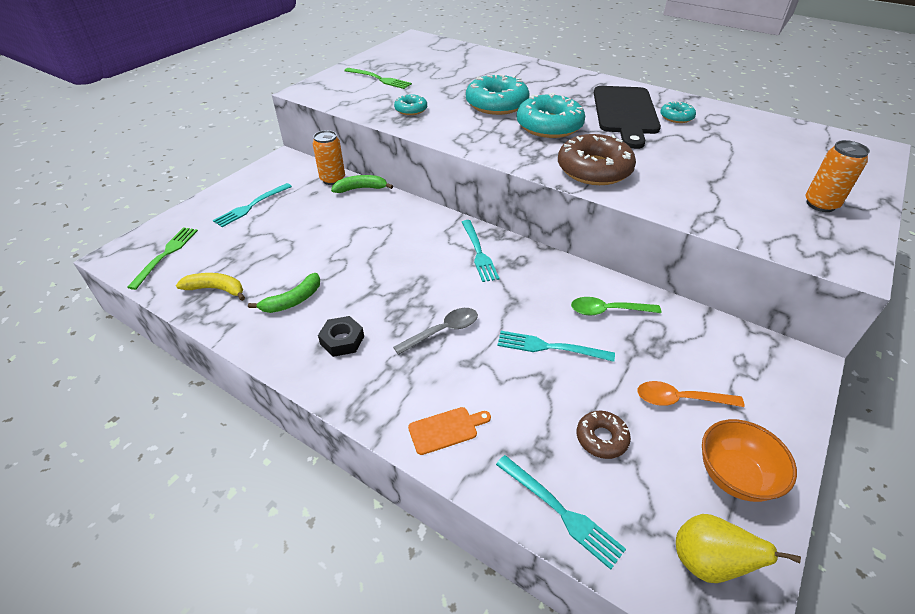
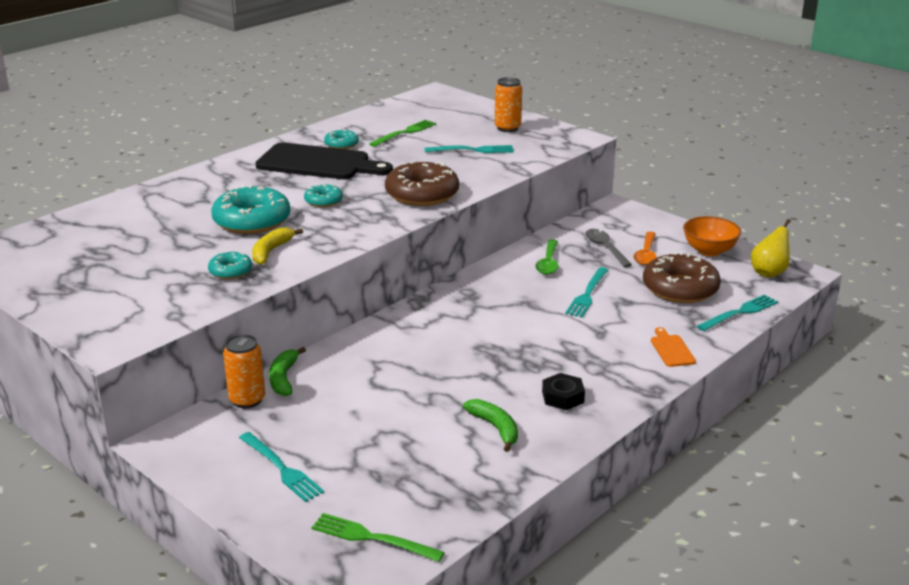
camera: 80 degrees left, 15 degrees down
(216, 289) = (460, 485): yellow banana -> yellow banana (271, 251)
(380, 79) = (115, 287): green fork -> green fork (405, 132)
(443, 331) = (559, 341): grey spoon -> grey spoon (605, 248)
(479, 253) = (448, 312): turquoise fork -> turquoise fork (473, 150)
(549, 126) = (323, 201): turquoise donut -> turquoise donut, size x0.51
(601, 438) = (680, 288): brown donut -> brown donut, size x1.95

